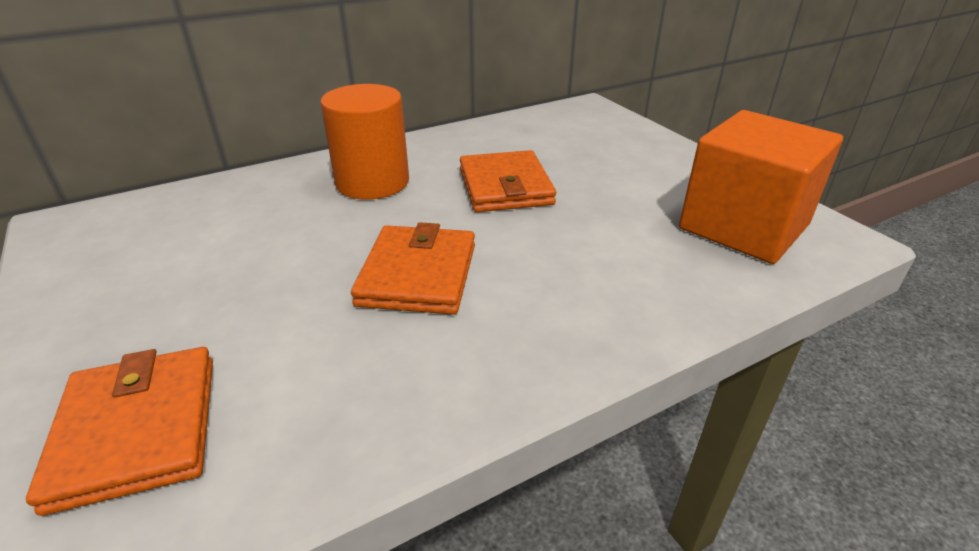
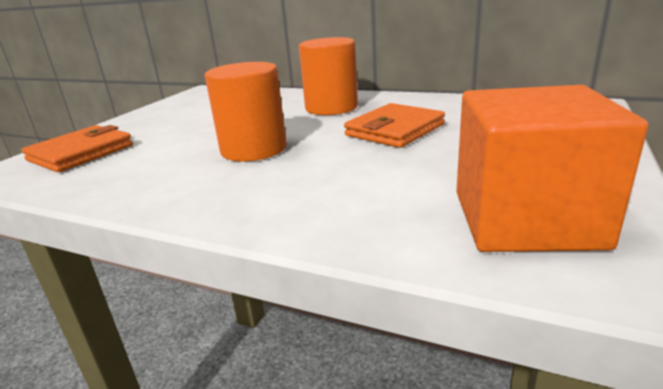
camera: 55 degrees right, 10 degrees down
(418, 275) = (254, 149): orange wallet -> orange cylinder

